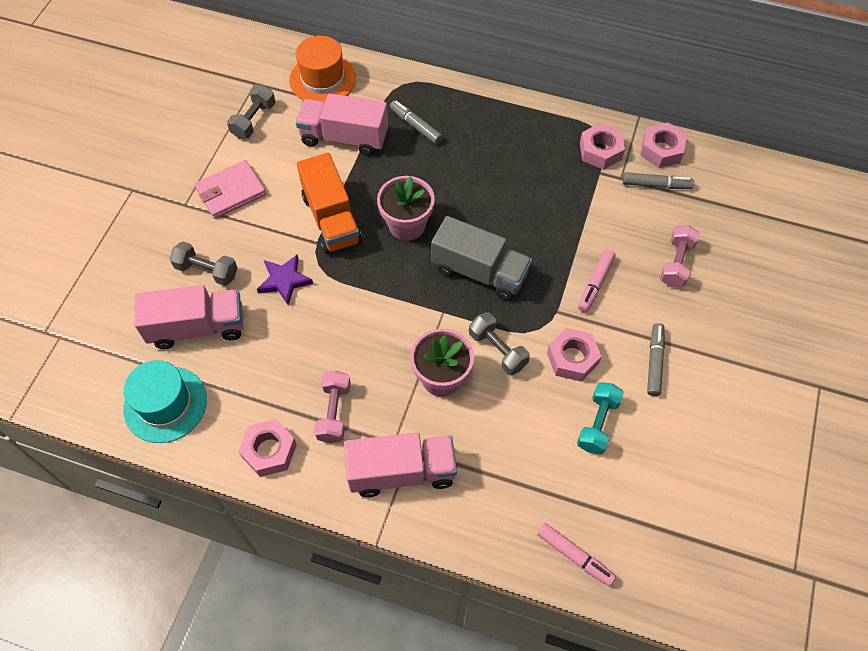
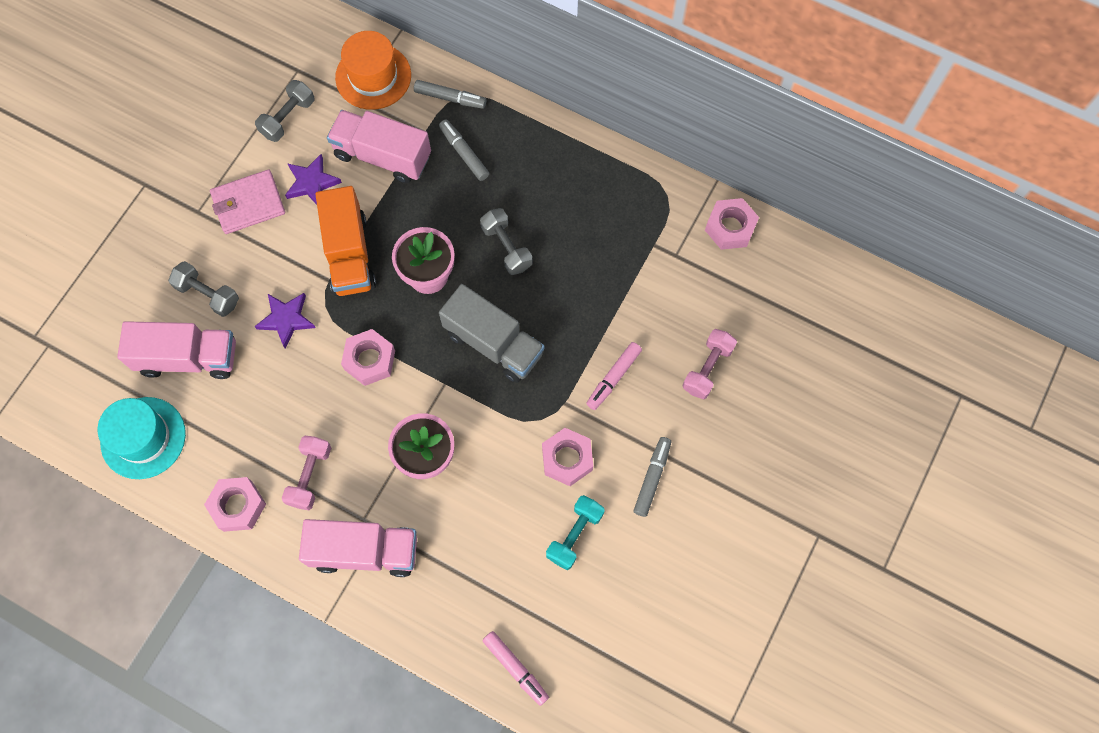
camera: 10 degrees right, 10 degrees up
(285, 167) = (312, 182): none -> purple star
(497, 350) = (491, 436): grey dumbbell -> grey dumbbell (506, 247)
(600, 151) = (661, 218): pink nut -> pink nut (370, 360)
(656, 185) = (712, 270): grey marker -> grey marker (450, 98)

